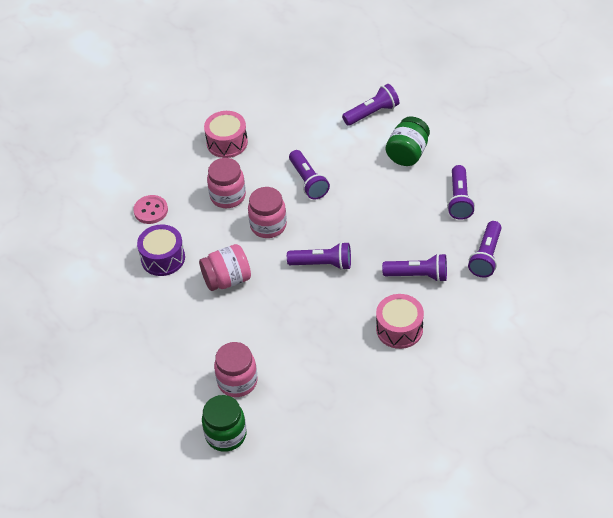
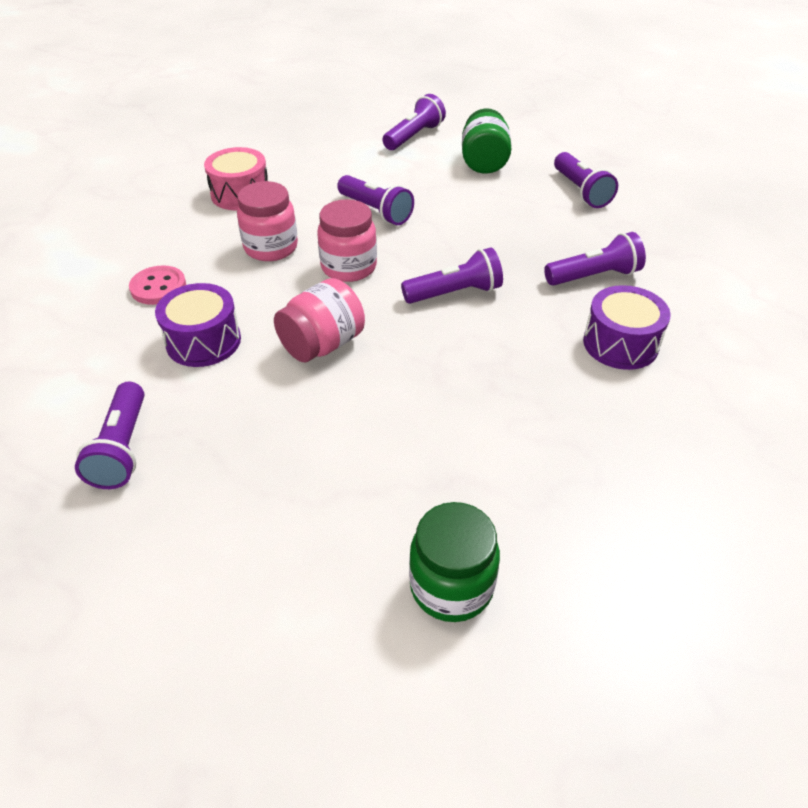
camera: 25 degrees left, 5 degrees down
(237, 381) = (421, 486): pink jar -> none
(399, 329) = (620, 344): pink drum -> purple drum
(486, 256) = (662, 238): purple flashlight -> purple flashlight (122, 448)

